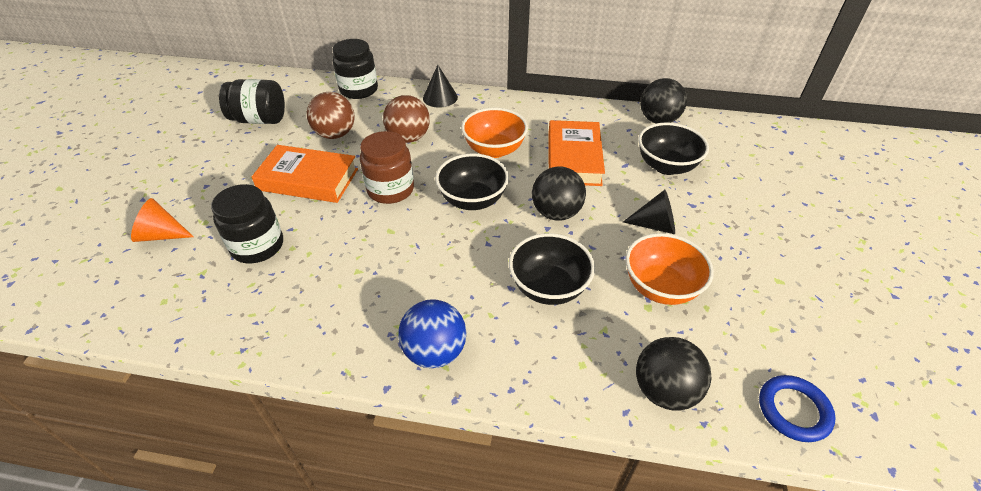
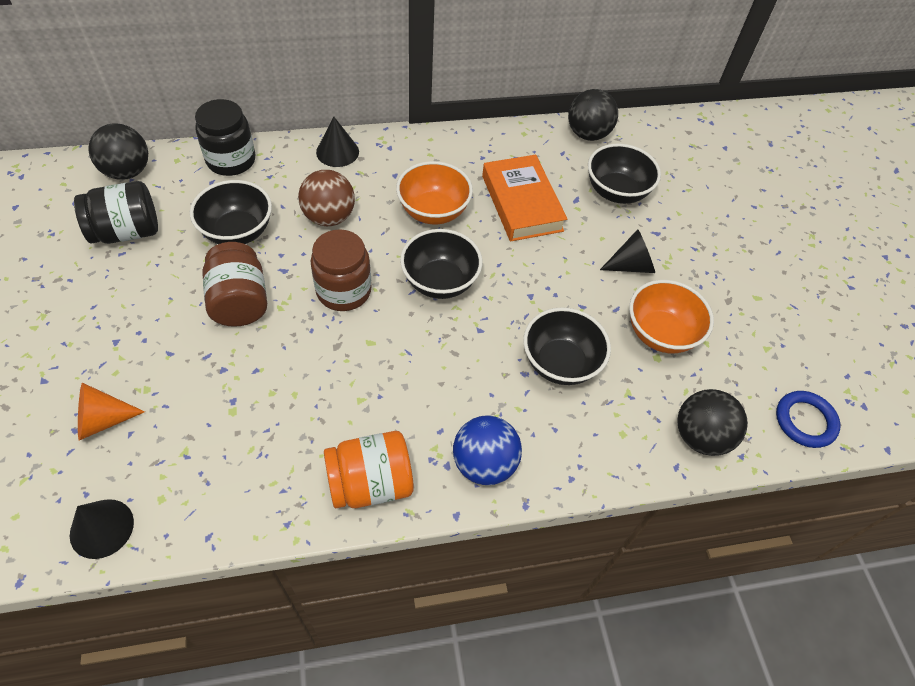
camera: 25 degrees left, 10 degrees up
(109, 309) = (101, 528): none -> black cone
(257, 246) = (230, 402): black jar -> none
(308, 179) = (240, 301): orange book -> brown jar
(328, 338) = (370, 483): none -> orange jar
(335, 134) = (237, 232): brown ball -> black bowl
(556, 213) = (532, 275): black ball -> black ball (127, 172)

